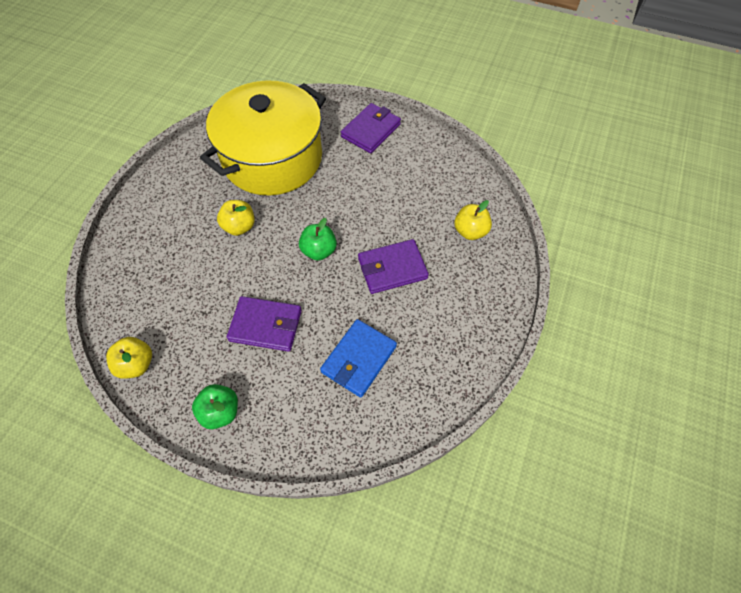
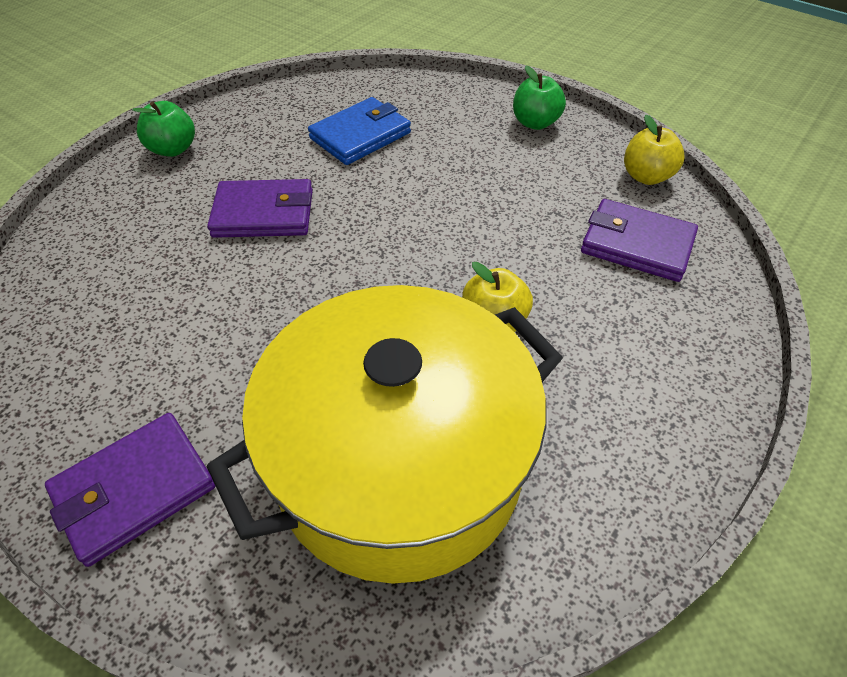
camera: 165 degrees left, 10 degrees down
(265, 325) = (469, 184): purple wallet -> purple wallet (637, 244)
(319, 251) = (364, 257): green apple -> green apple (173, 149)
(470, 231) = (110, 238): yellow apple -> none

